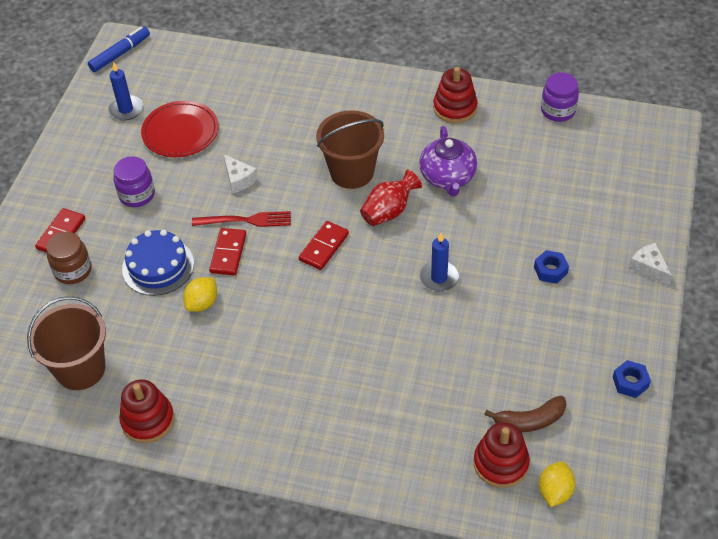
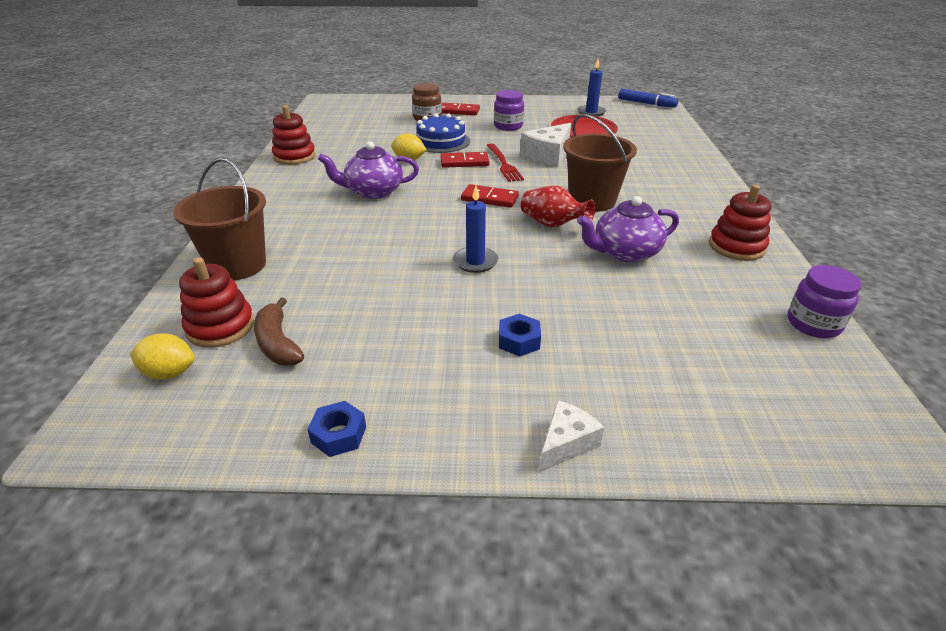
camera: 75 degrees right, 15 degrees down
(80, 369) = (340, 132): brown bucket -> brown bucket (237, 265)
(239, 179) = (548, 156): white cheese -> white cheese, size x1.64
(277, 343) = (373, 192): none -> purple teapot

